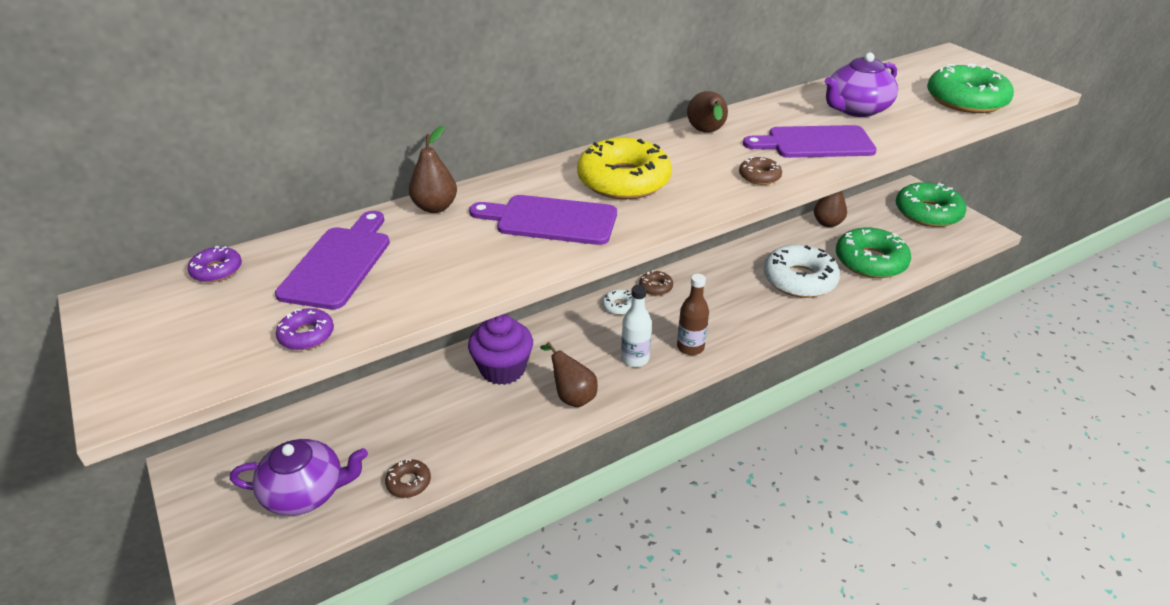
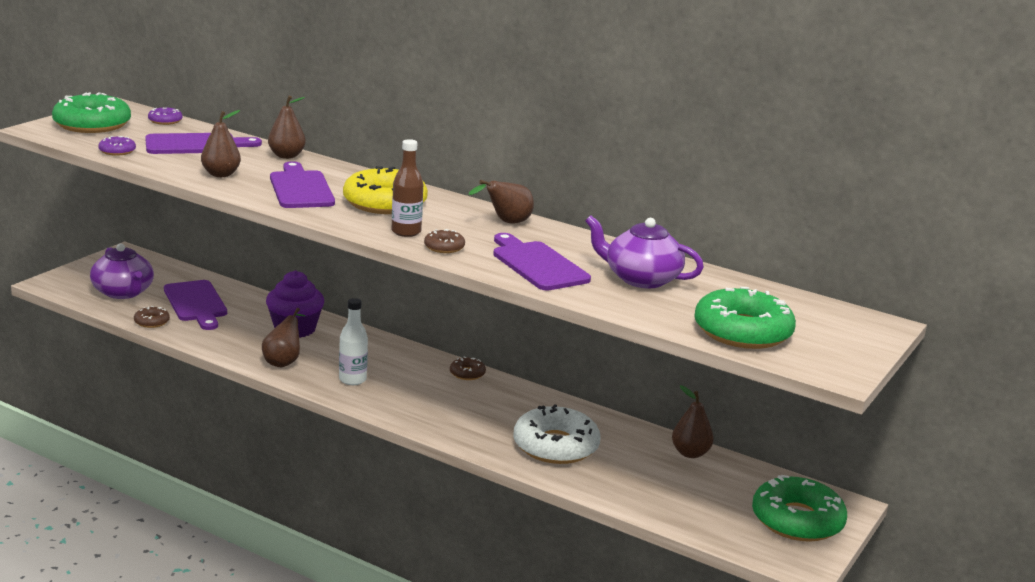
camera: 60 degrees right, 15 degrees down
(386, 431) = (196, 303): none -> purple cutting board
(466, 265) = (221, 174): none -> brown pear
(619, 306) = (421, 361): white donut -> none
(690, 347) = (390, 402): brown bottle -> brown bottle (406, 232)
(870, 261) = (637, 486): green donut -> green donut (92, 124)

